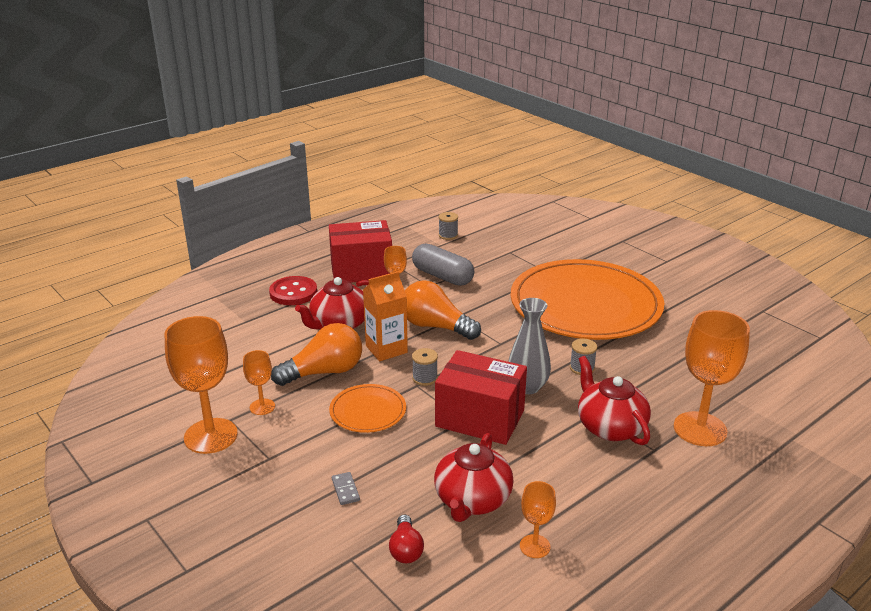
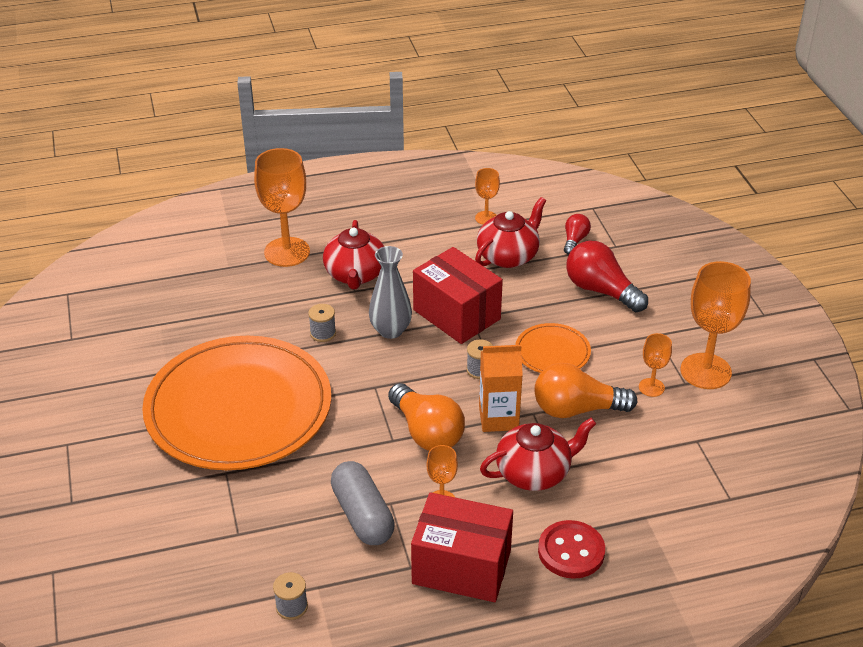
camera: 155 degrees left, 10 degrees up
(345, 490) = (601, 290): grey domino -> red light bulb

